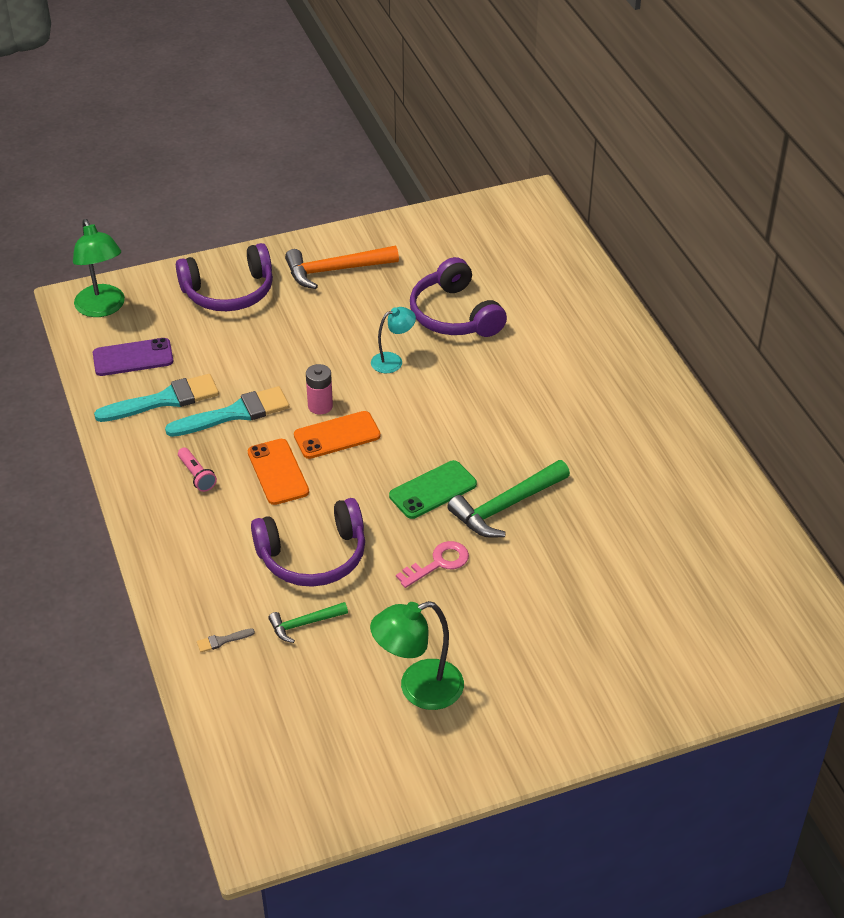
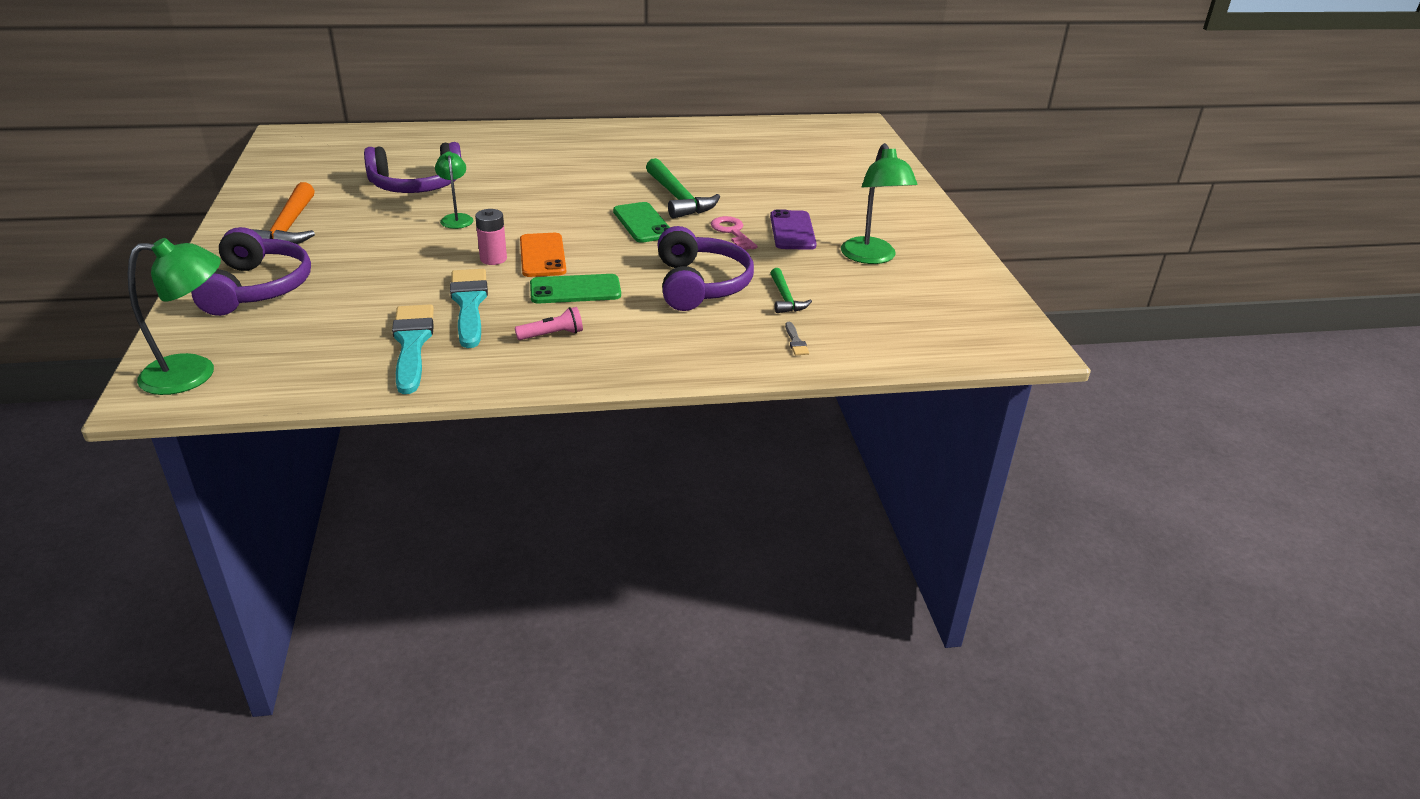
camera: 80 degrees left, 10 degrees down
(133, 358) = (315, 359): purple phone -> purple phone (792, 231)
(278, 472) = (575, 290): orange phone -> green phone
(393, 361) = (456, 218): turquoise lamp -> green lamp

